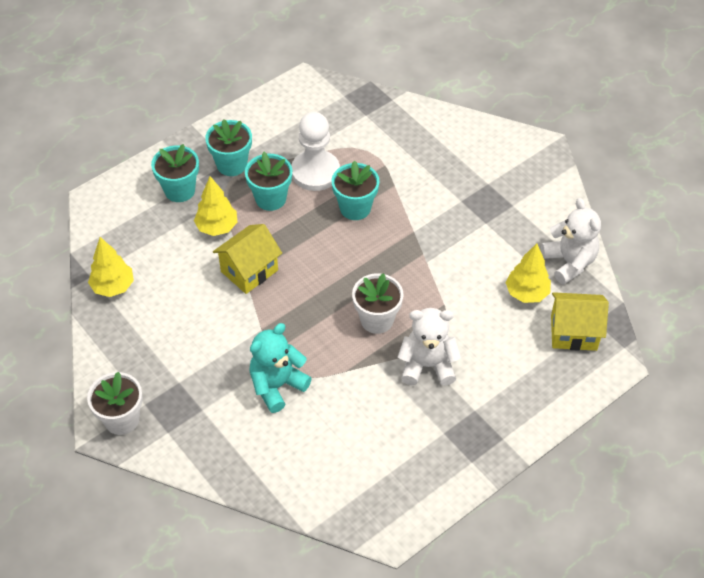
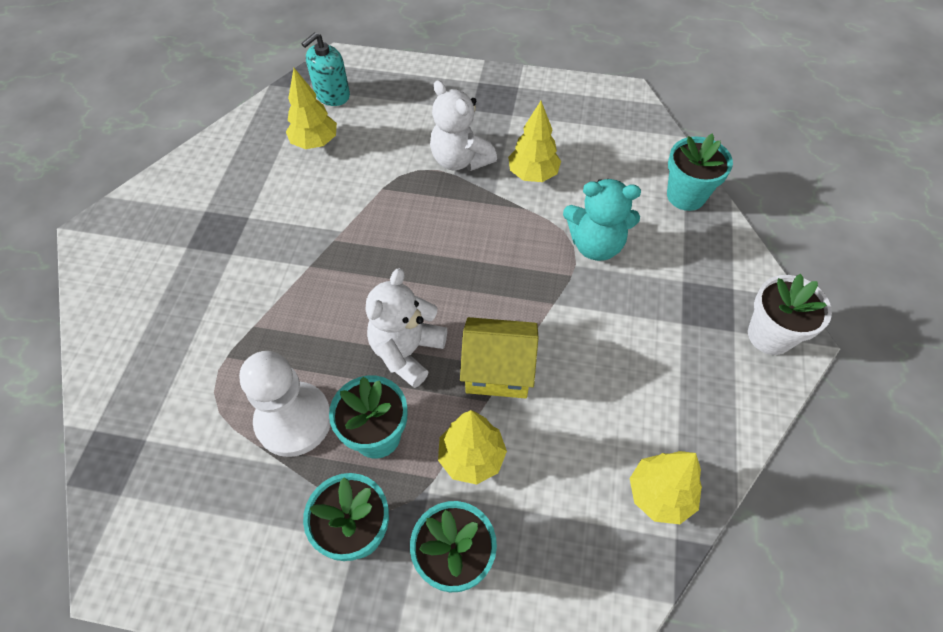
camera: 130 degrees left, 5 degrees up
(355, 208) = (319, 338): turquoise flower pot -> turquoise flower pot (686, 195)
(371, 398) = (533, 174): none -> yellow tree
(377, 320) = (448, 223): white flower pot -> none
(569, 262) = (251, 135): white teddy bear -> white teddy bear (407, 351)
(573, 332) = (332, 95): yellow house -> turquoise soap dispenser

